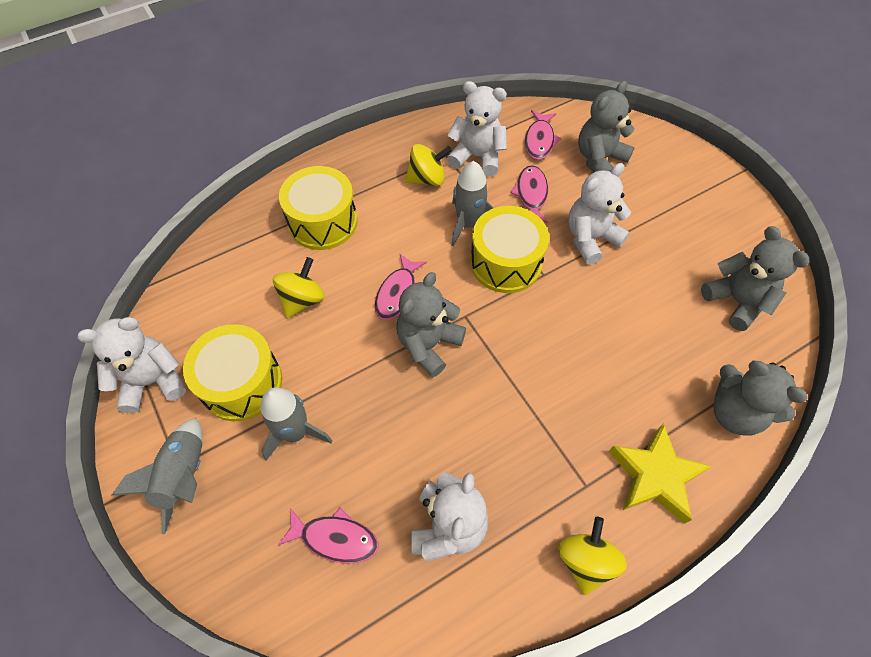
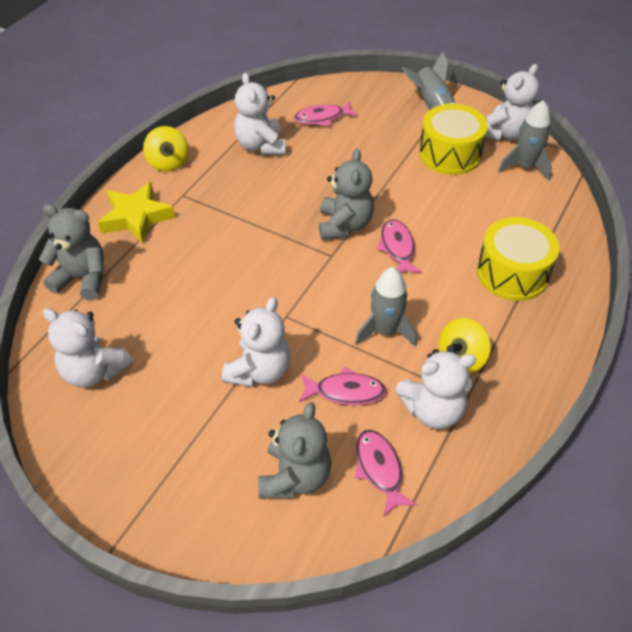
camera: 150 degrees right, 10 degrees down
(295, 432) = (389, 147): grey rocket -> grey rocket (525, 166)
(302, 300) = (464, 213): yellow spinning top -> none
(505, 262) = (326, 311): yellow drum -> none
(531, 194) = (345, 392): pink fish -> pink fish turned 60 degrees counterclockwise
(736, 301) = (94, 371): grey teddy bear -> white teddy bear

